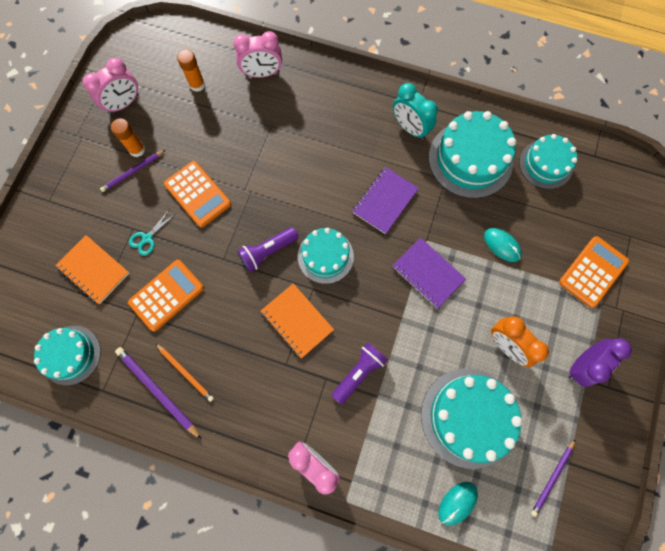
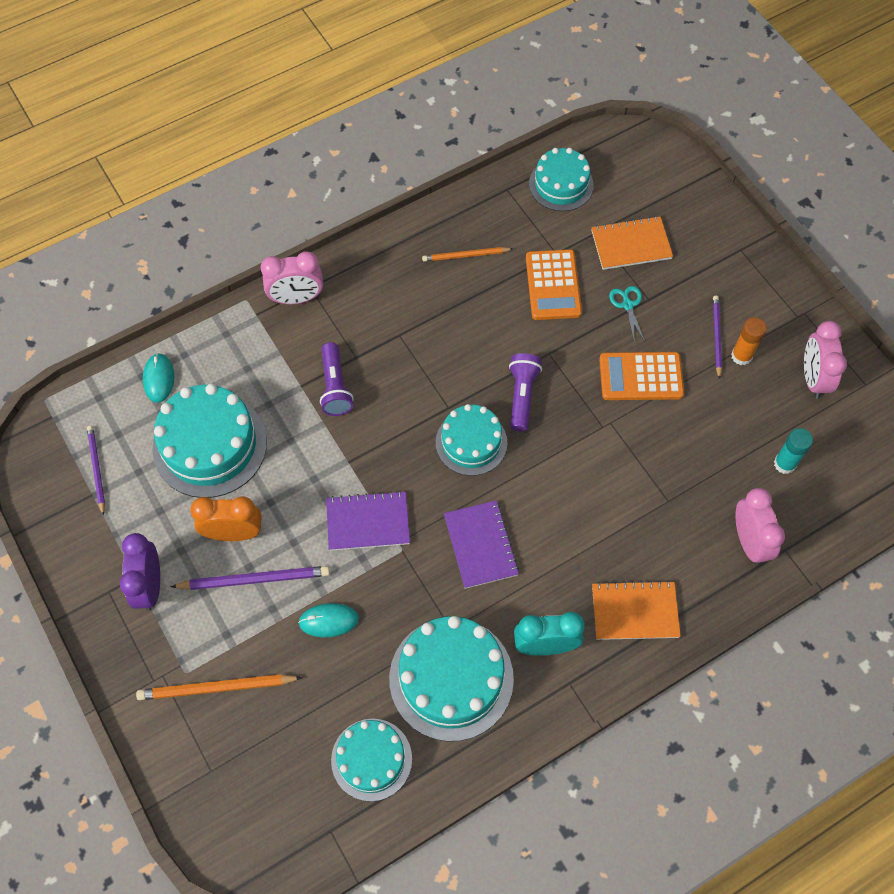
camera: 130 degrees right, 10 degrees down
(157, 391) = (469, 226): purple pencil -> purple pencil (254, 579)
(197, 85) = (784, 464): orange glue stick -> turquoise glue stick
(262, 73) = (749, 541): pink clock -> pink clock turned 135 degrees clockwise
(297, 321) = (430, 372): orange notebook -> orange notebook (634, 611)
(593, 272) = (216, 688): orange calculator -> orange pencil

